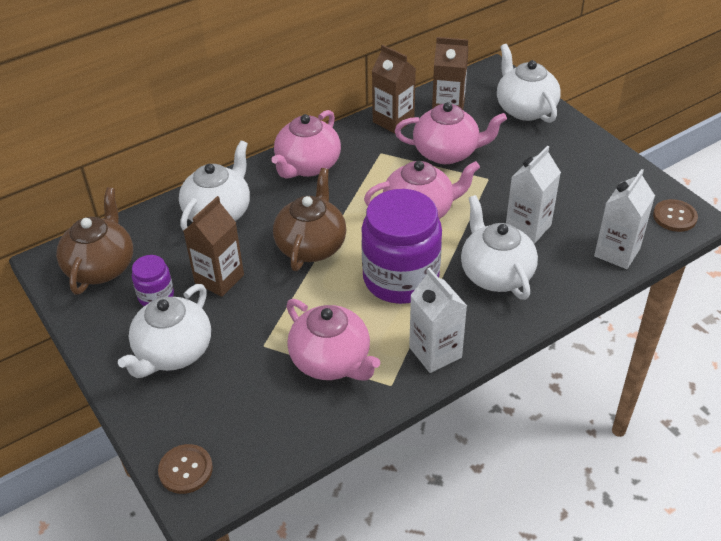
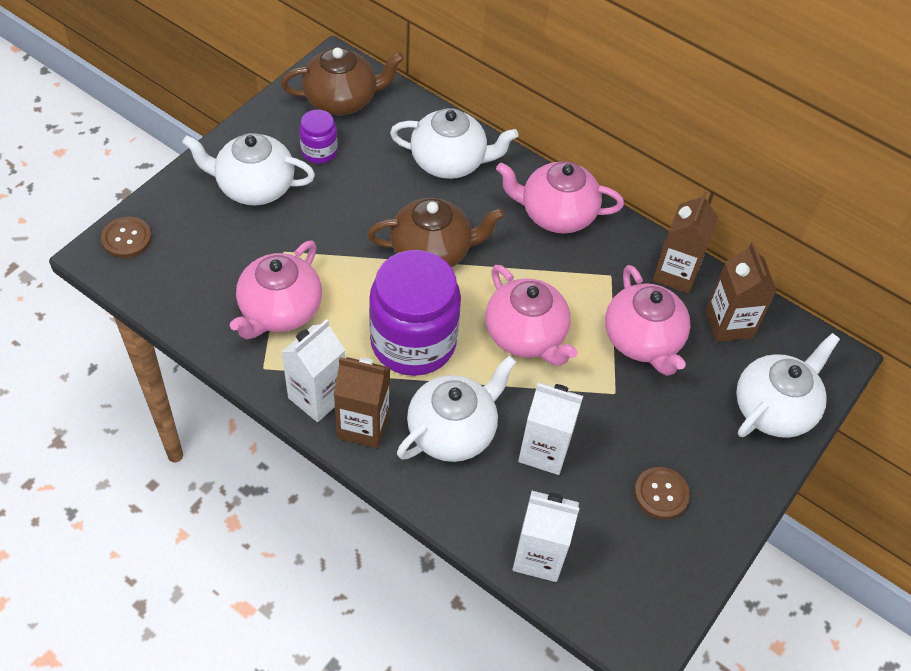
camera: 65 degrees right, 10 degrees up
(219, 279) = (357, 191): brown carton -> brown carton (363, 425)
(674, 217) = (635, 619): brown button -> brown button (661, 494)

